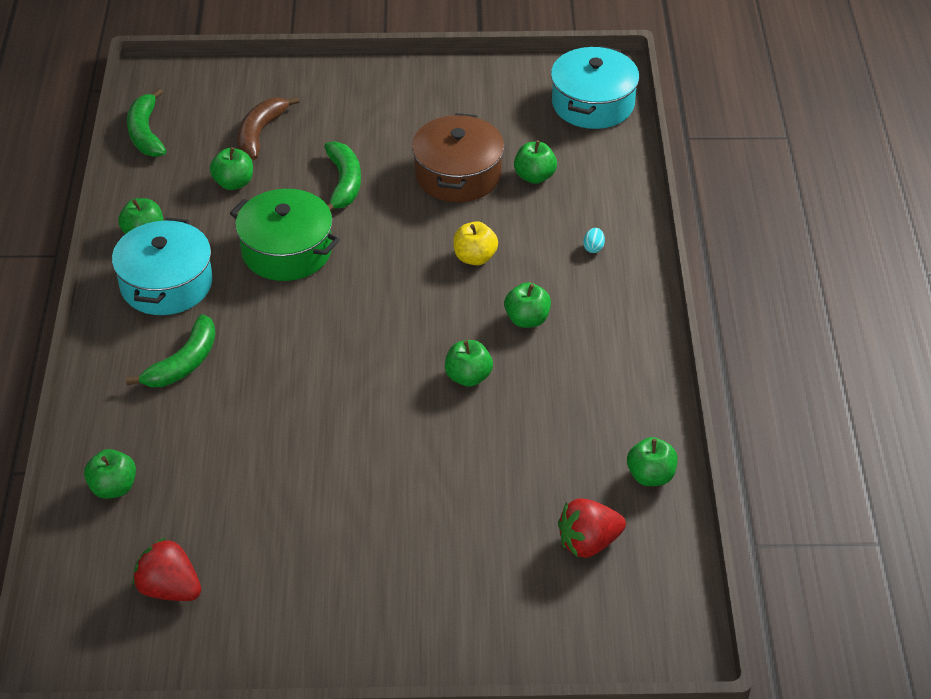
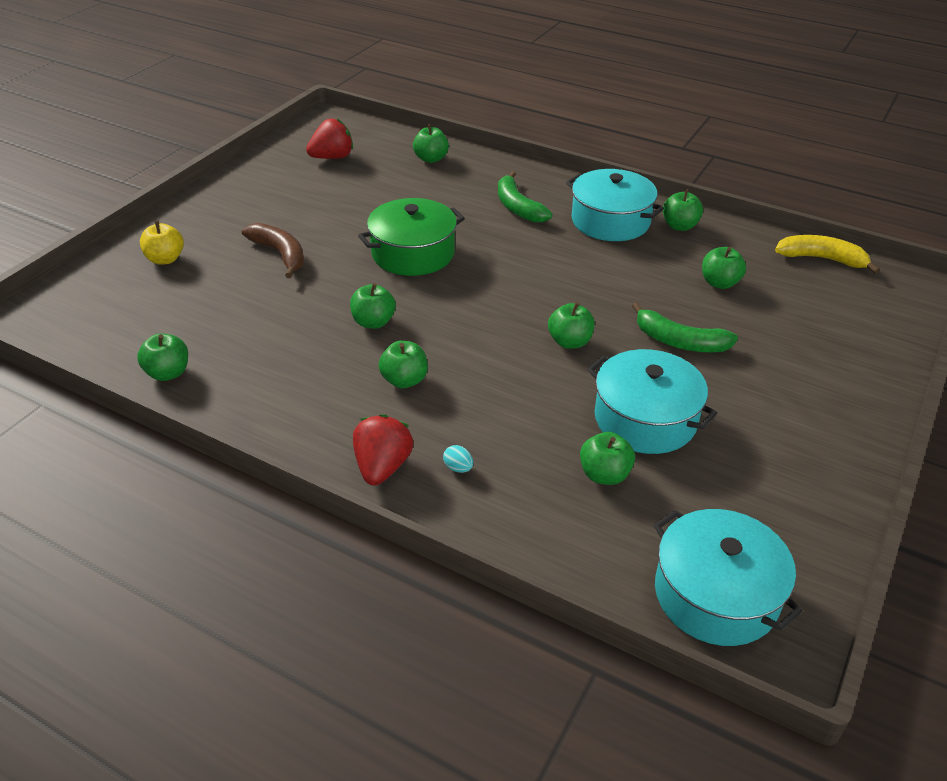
camera: 120 degrees right, 5 degrees down
(146, 133) = (822, 259): green banana -> yellow banana
(260, 134) = (788, 317): brown banana -> brown banana (280, 254)
(286, 251) = (606, 283): green pot -> green pot (413, 253)
(395, 244) = (569, 342): none -> green apple
(458, 174) = (645, 419): brown pot -> turquoise pot
(475, 257) = (512, 381): yellow apple -> yellow apple (165, 259)
(588, 543) = (156, 315): red strawberry -> red strawberry (382, 467)

